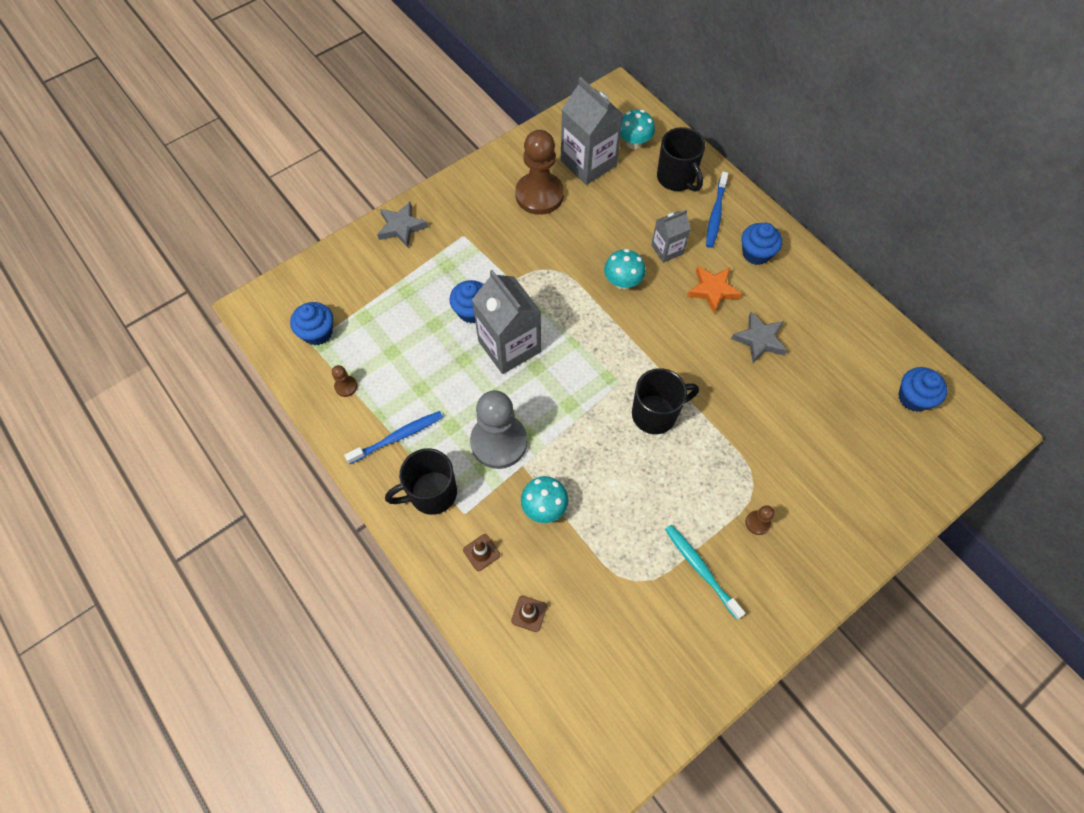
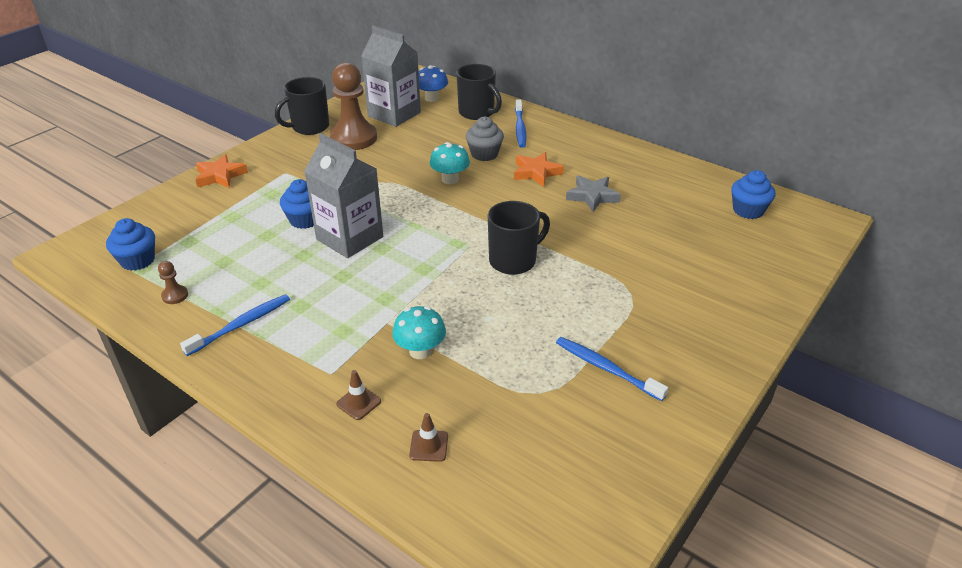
camera: 15 degrees left, 25 degrees down
(401, 227) = (220, 176): grey star -> orange star
(431, 493) = (289, 363): black mug -> black mug (309, 127)
(499, 442) = (356, 309): grey pawn -> none
(634, 143) = (431, 98): turquoise mushroom -> blue mushroom
(667, 249) = (484, 154): grey carton -> grey cupcake
(700, 569) = (606, 368): turquoise toothbrush -> blue toothbrush
(756, 253) = (565, 145): blue cupcake -> none
(757, 523) = (648, 321): brown pawn -> none

